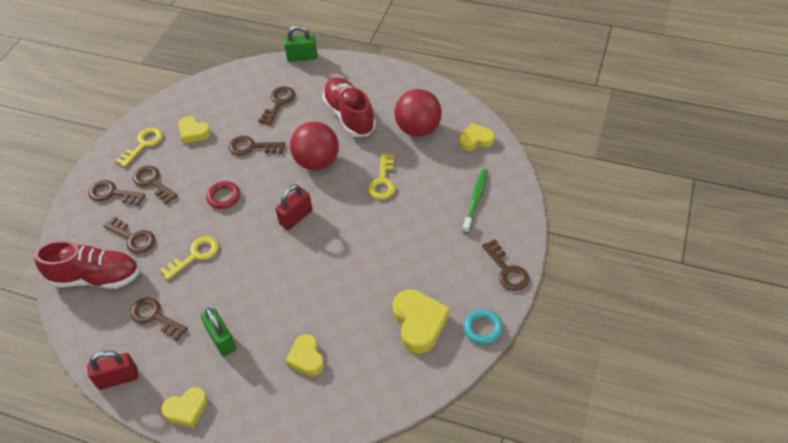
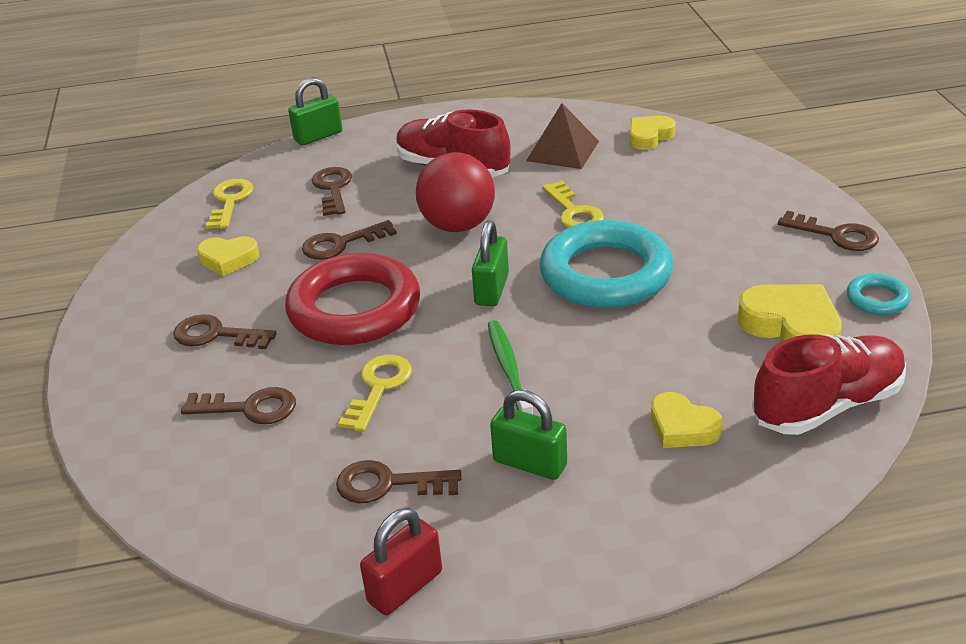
camera: 30 degrees left, 15 degrees down
(95, 277) = (229, 480): red shoe -> red shoe (827, 405)
(112, 194) = (156, 372): brown key -> none
(143, 144) = (154, 300): yellow key -> yellow key (230, 201)
(187, 409) = (566, 570): yellow heart -> none
(224, 197) = (354, 309): red ring -> red ring, size x2.28
(296, 217) = (492, 290): red padlock -> green padlock
(360, 235) = (605, 274): none -> turquoise ring
(418, 129) = (563, 151): red ball -> brown pyramid
(476, 200) = (716, 187): green toothbrush -> green toothbrush (508, 368)

